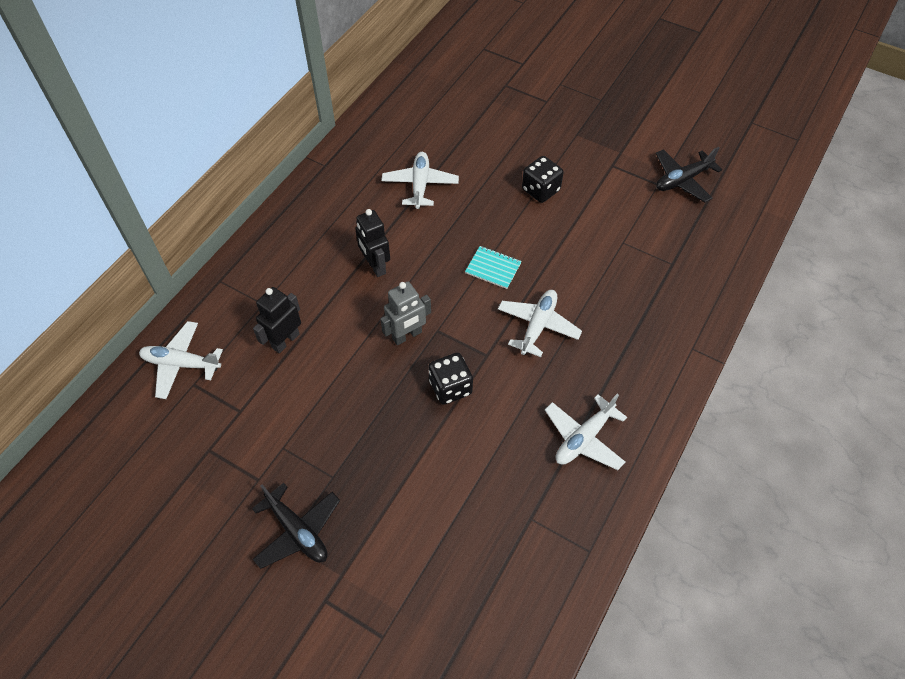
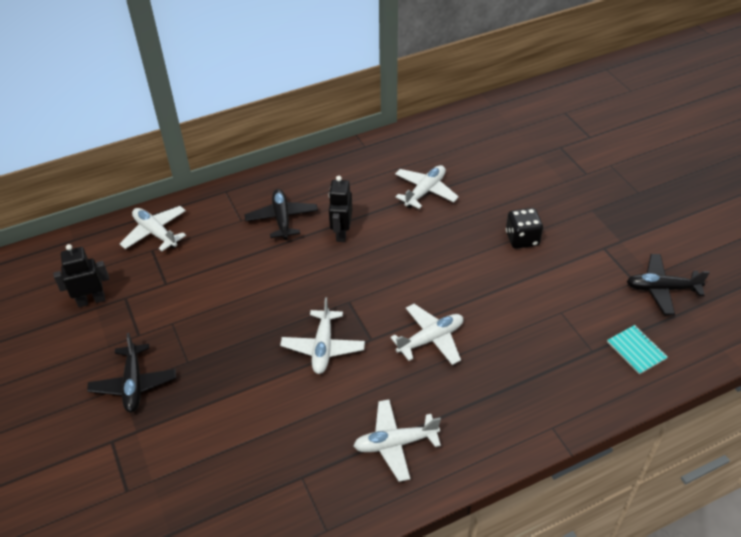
camera: 35 degrees right, 10 degrees down
(285, 341) = (234, 253): black robot -> black robot (91, 300)
(304, 281) = (282, 219): none -> black plane
(407, 335) = (322, 293): grey robot -> none
(450, 387) = (323, 347): black dice -> white plane
(493, 268) = (431, 278): turquoise notebook -> turquoise notebook (636, 350)

